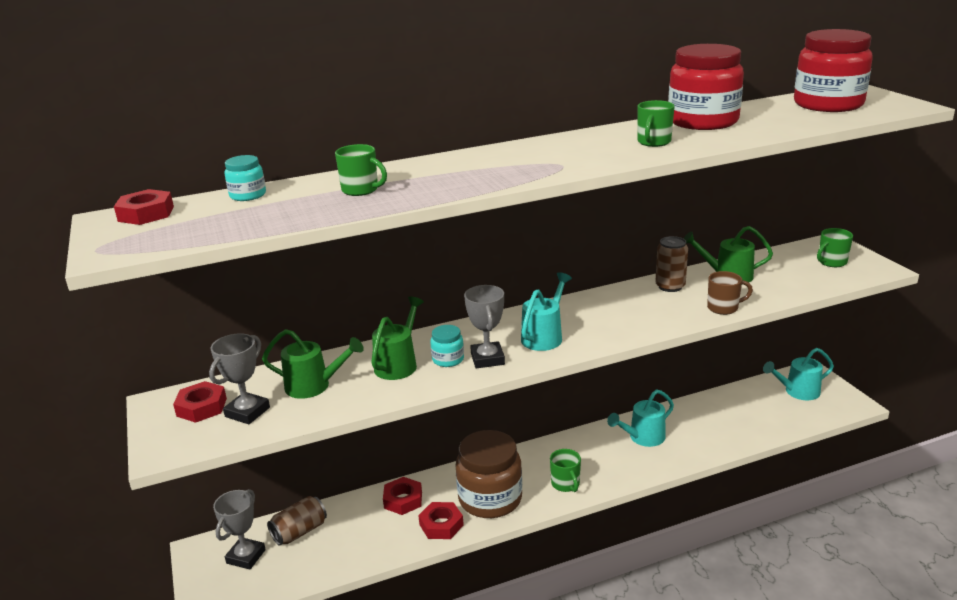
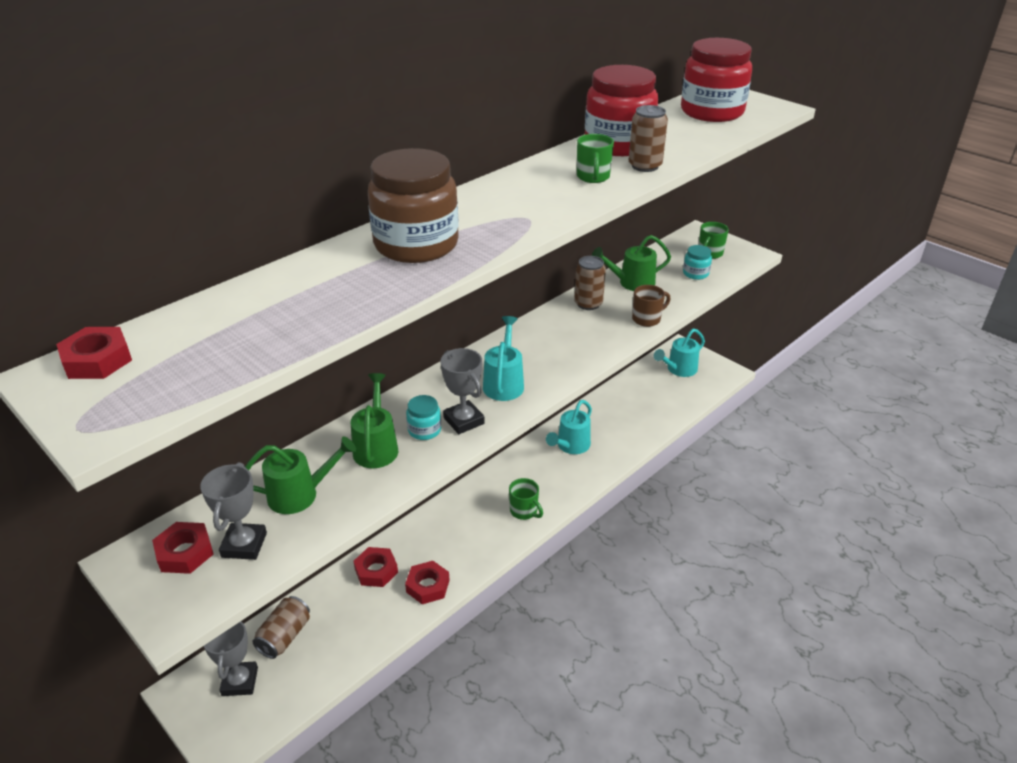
camera: 25 degrees left, 10 degrees up
(248, 195) = (208, 310): turquoise jar -> turquoise jar (695, 273)
(361, 190) = (340, 283): green mug -> none
(490, 499) = (461, 545): brown jar -> brown jar (416, 244)
(714, 138) = (645, 166): none -> brown can

